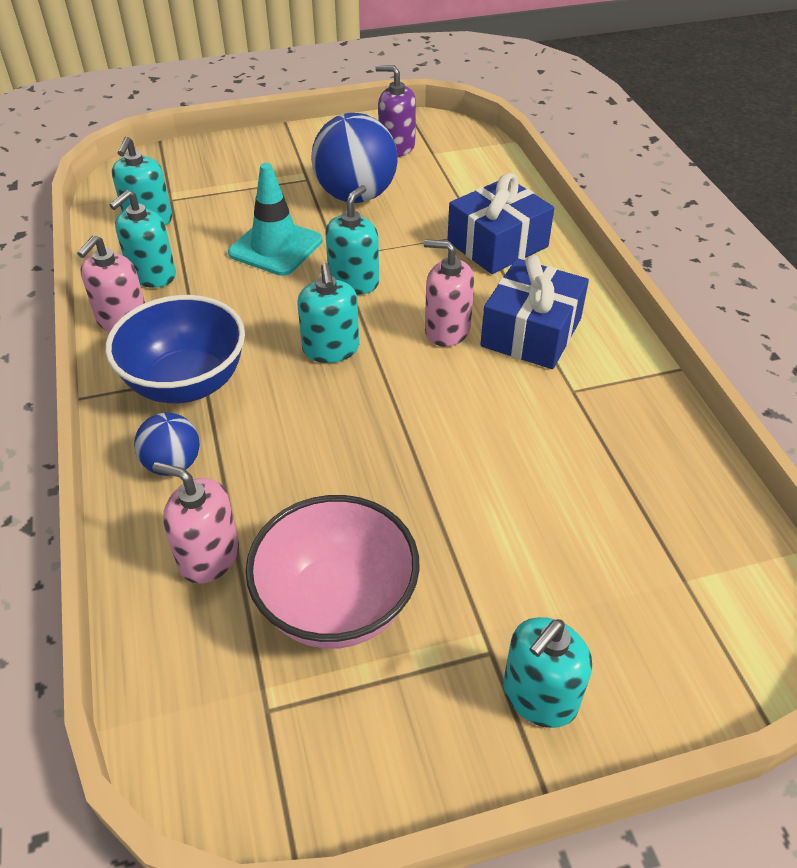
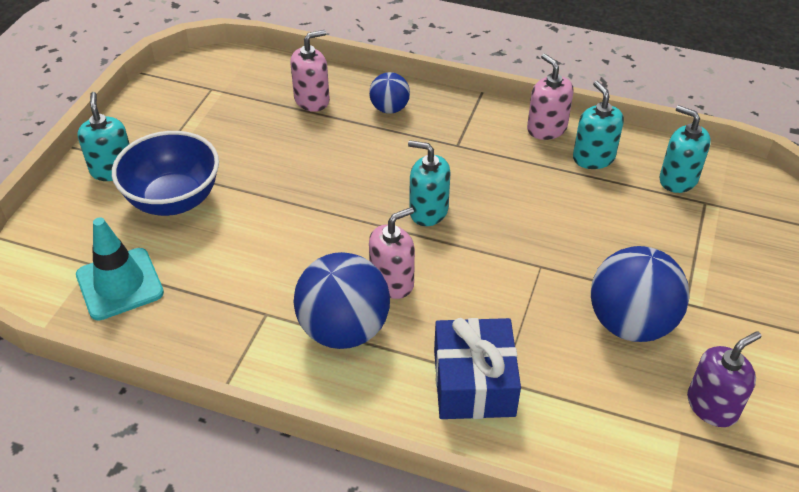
camera: 125 degrees right, 0 degrees up
(186, 383) = (455, 135): blue bowl -> blue bowl (174, 200)
(275, 247) = (582, 235): turquoise traffic cone -> turquoise traffic cone (119, 284)
(336, 605) = (235, 129): pink bowl -> none
(354, 282) = (497, 259): turquoise soap dispenser -> none
(531, 332) = (344, 329): blue gift -> blue ball

